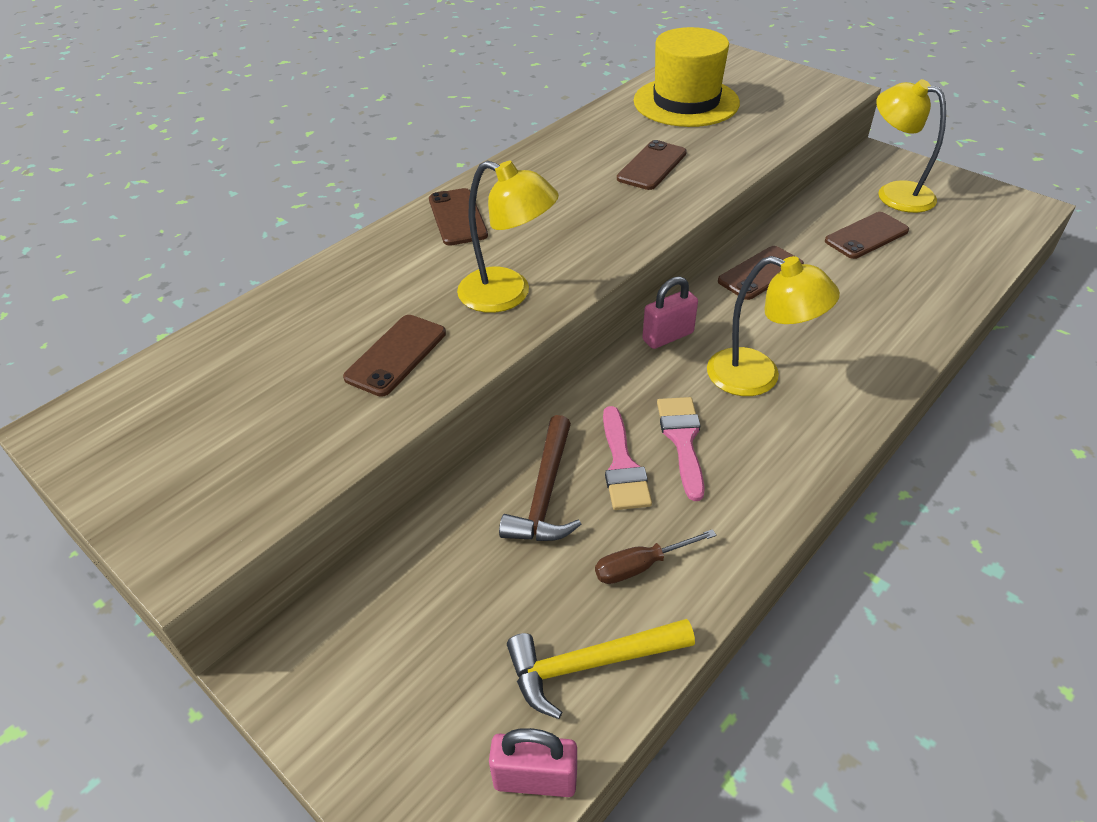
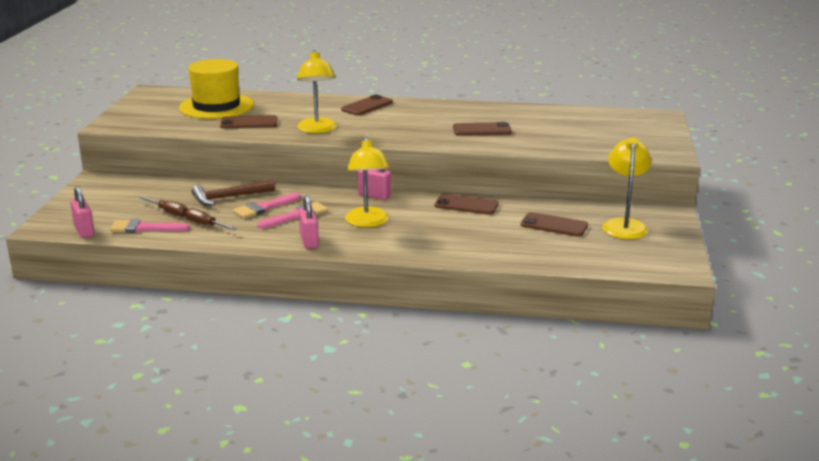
camera: 55 degrees right, 20 degrees down
(544, 600) = (169, 212): none -> brown screwdriver
(591, 664) = (144, 228): yellow hammer -> pink brush
(686, 102) = (574, 122): yellow hat -> yellow hat (216, 106)
(788, 460) = (309, 241): none -> pink padlock

